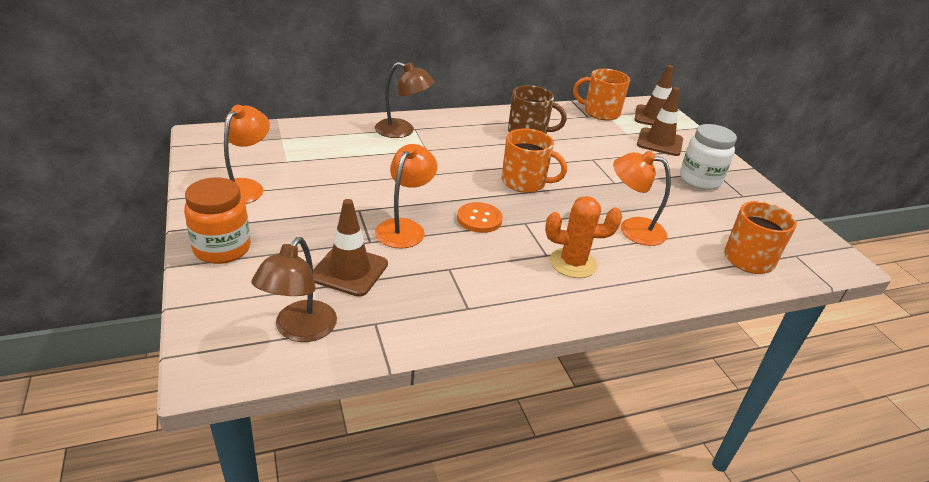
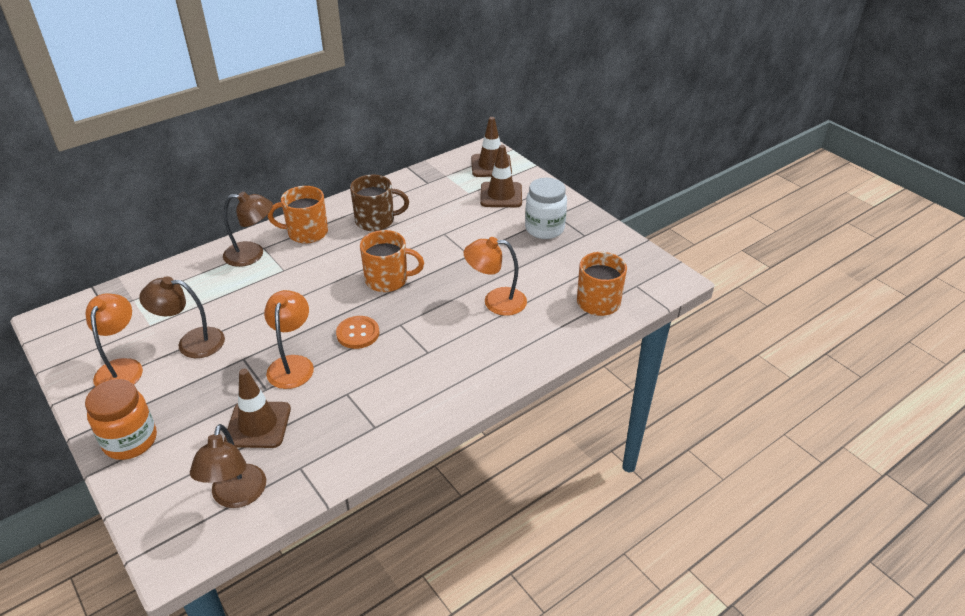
camera: 15 degrees left, 5 degrees up
(317, 184) = (191, 342): none -> brown lamp
(573, 263) = (452, 353): orange cactus -> none
(600, 112) = (438, 175): orange mug -> orange mug (306, 233)

